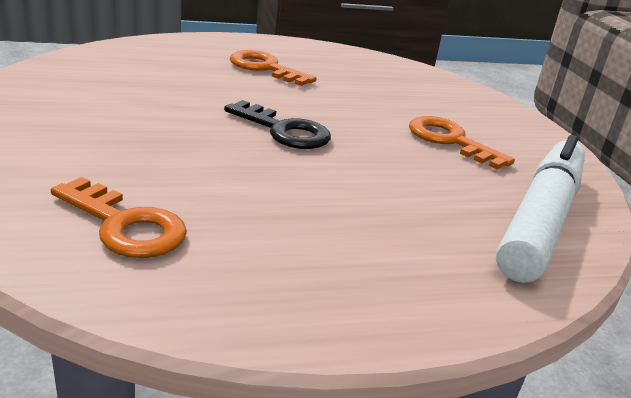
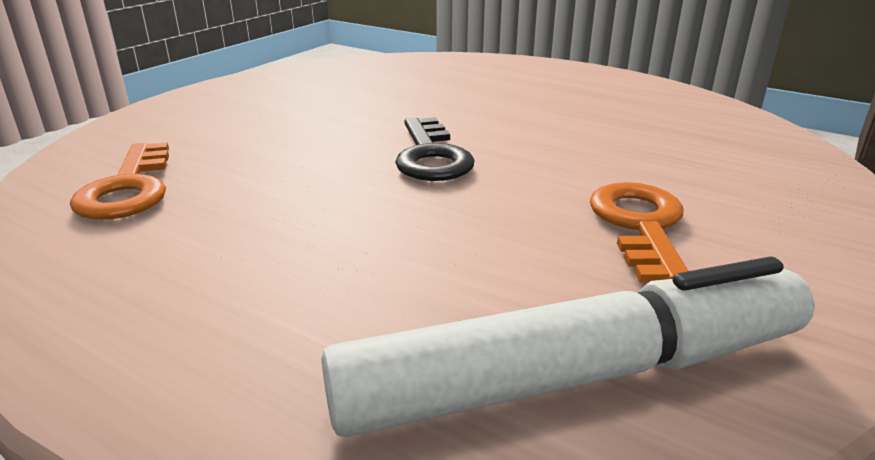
camera: 50 degrees right, 0 degrees up
(265, 68) = (540, 97): orange key -> none

